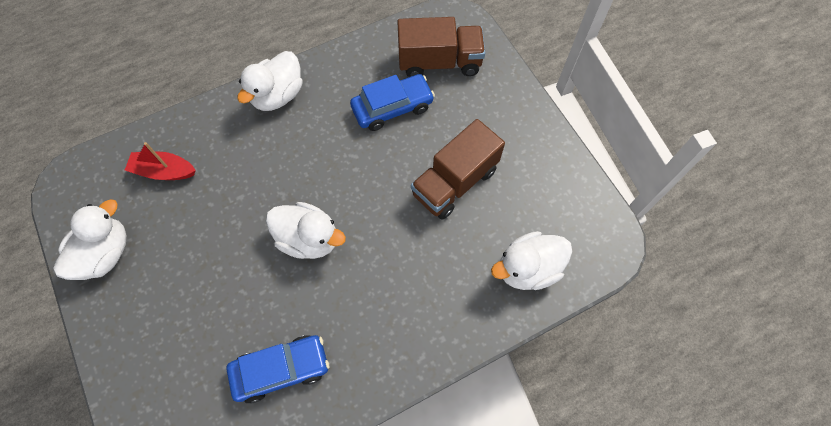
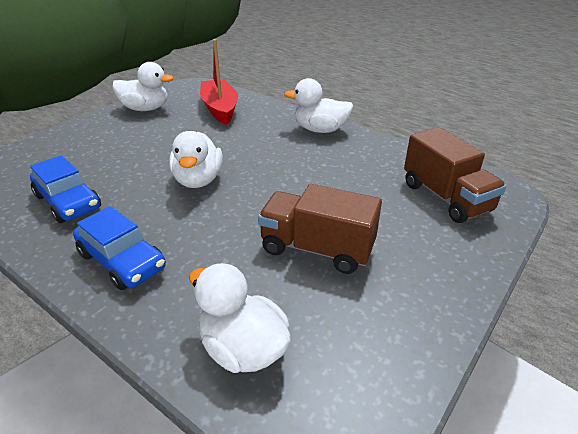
camera: 65 degrees right, 30 degrees down
(164, 171) = (220, 109): red boat -> red boat, size x1.52
(392, 107) = (365, 185): blue car -> blue car (122, 261)

